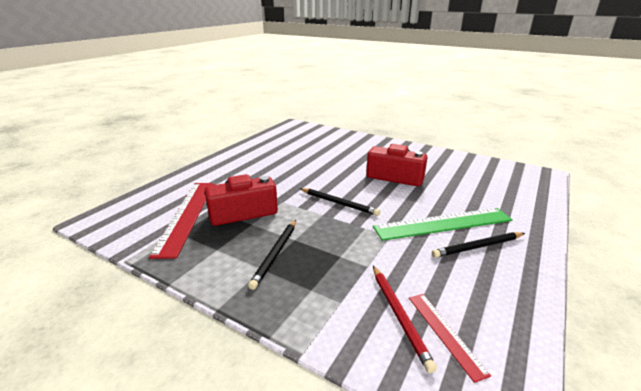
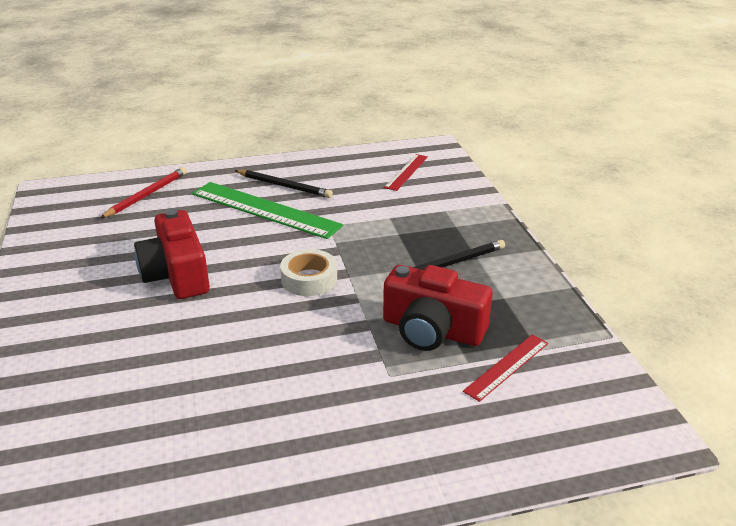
camera: 135 degrees left, 5 degrees up
(187, 215) = (507, 366): red ruler -> red ruler, size x0.52
(339, 203) = (309, 279): black pencil -> white tape
(399, 315) = (418, 188): red pencil -> red pencil (147, 195)

